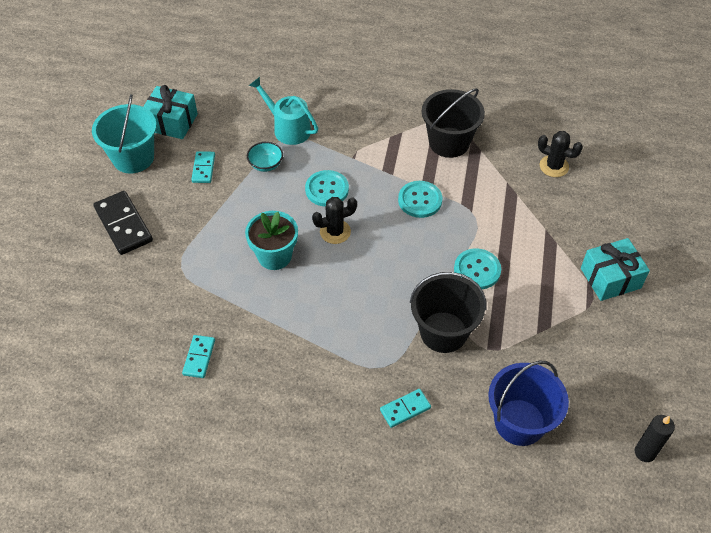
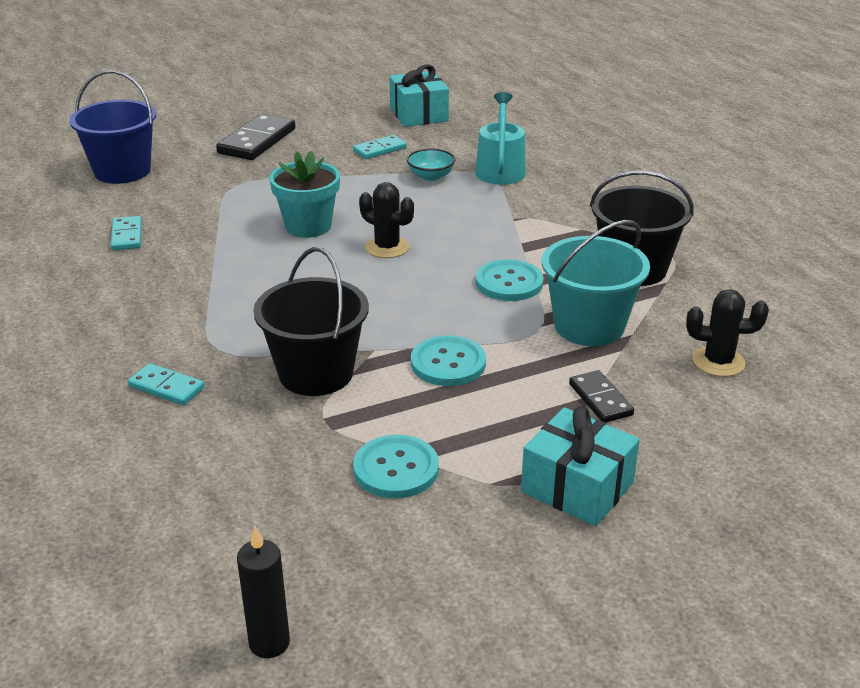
camera: 55 degrees right, 20 degrees down
(133, 158) = (347, 115): turquoise bucket -> turquoise bucket (589, 326)
(199, 357) = (127, 236): turquoise domino -> turquoise domino turned 75 degrees counterclockwise
(327, 189) = (443, 221): turquoise button -> turquoise button (396, 469)
(519, 422) = (223, 489): blue bucket -> blue bucket (122, 171)
(551, 228) = (600, 399): none -> black domino
(554, 166) = (718, 362): black cactus -> black cactus turned 75 degrees counterclockwise

